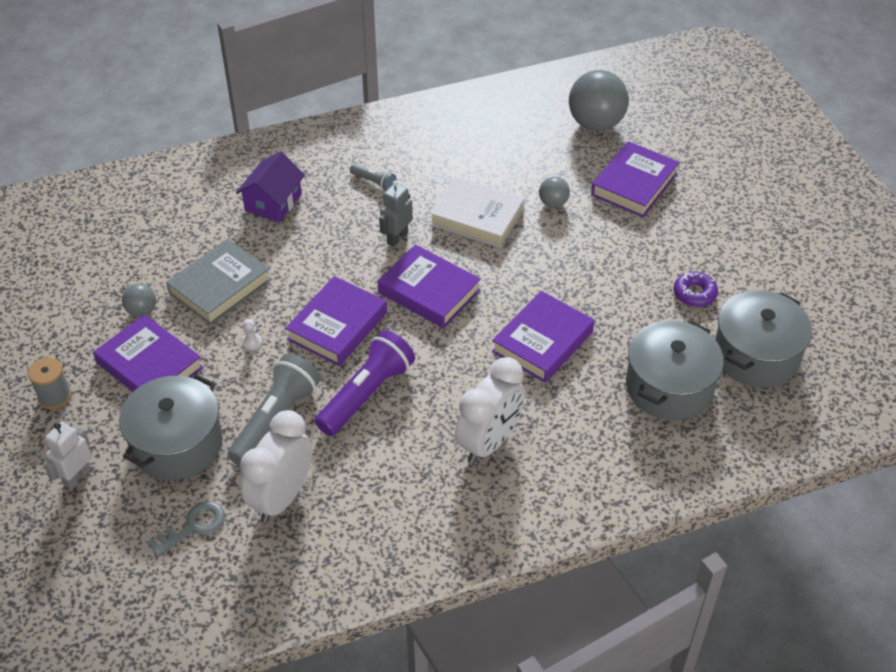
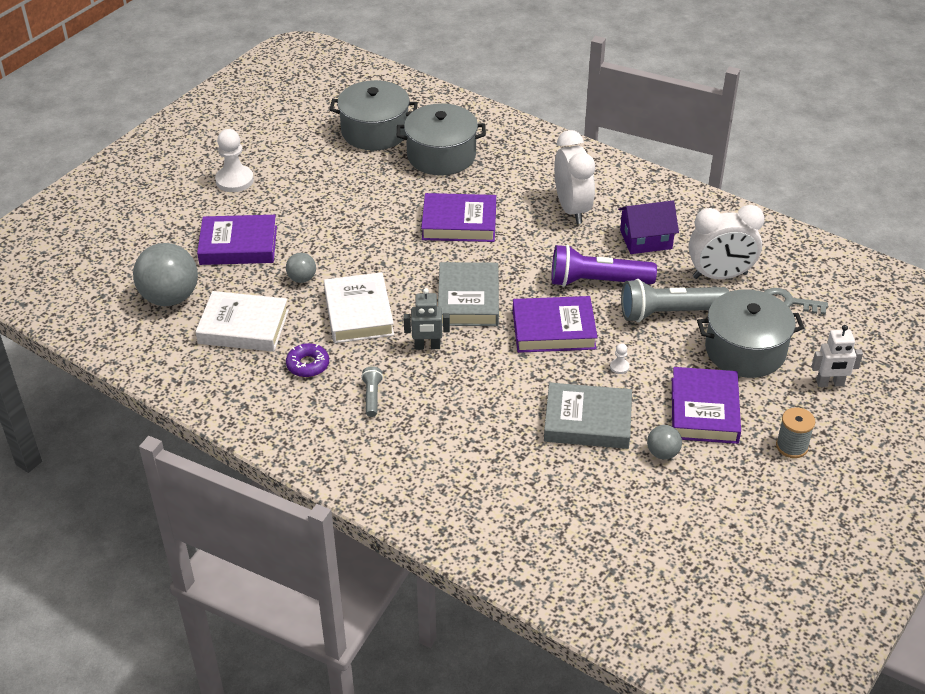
camera: 125 degrees left, 5 degrees down
(273, 202) = (460, 449): purple house -> purple house (646, 239)
(429, 291) = (468, 299): purple book -> grey book
(489, 442) = (572, 209): white clock -> white clock turned 75 degrees clockwise
(522, 148) = (243, 327): none -> white book
(694, 293) = (340, 174): purple donut -> purple donut (308, 365)
(740, 218) = (234, 180): none -> white pawn

